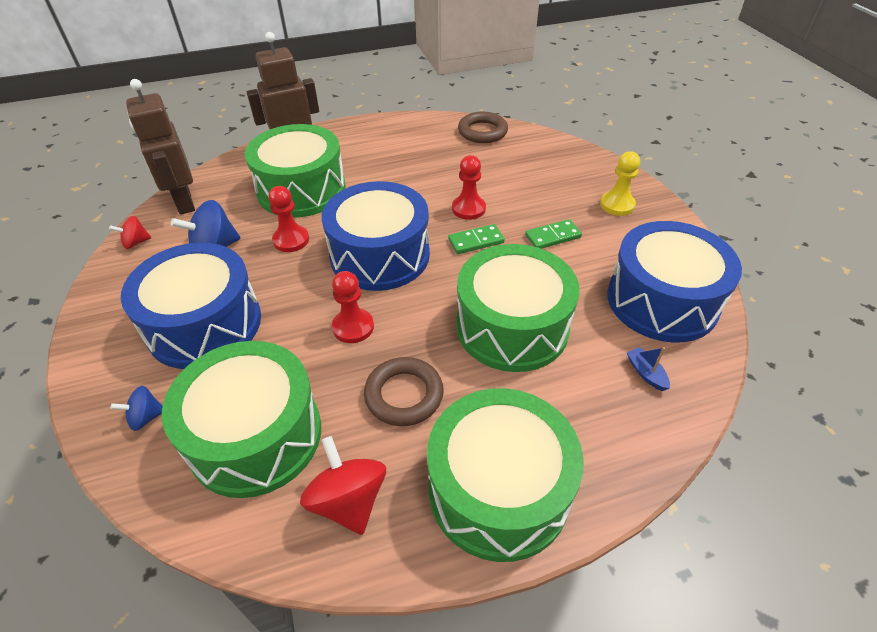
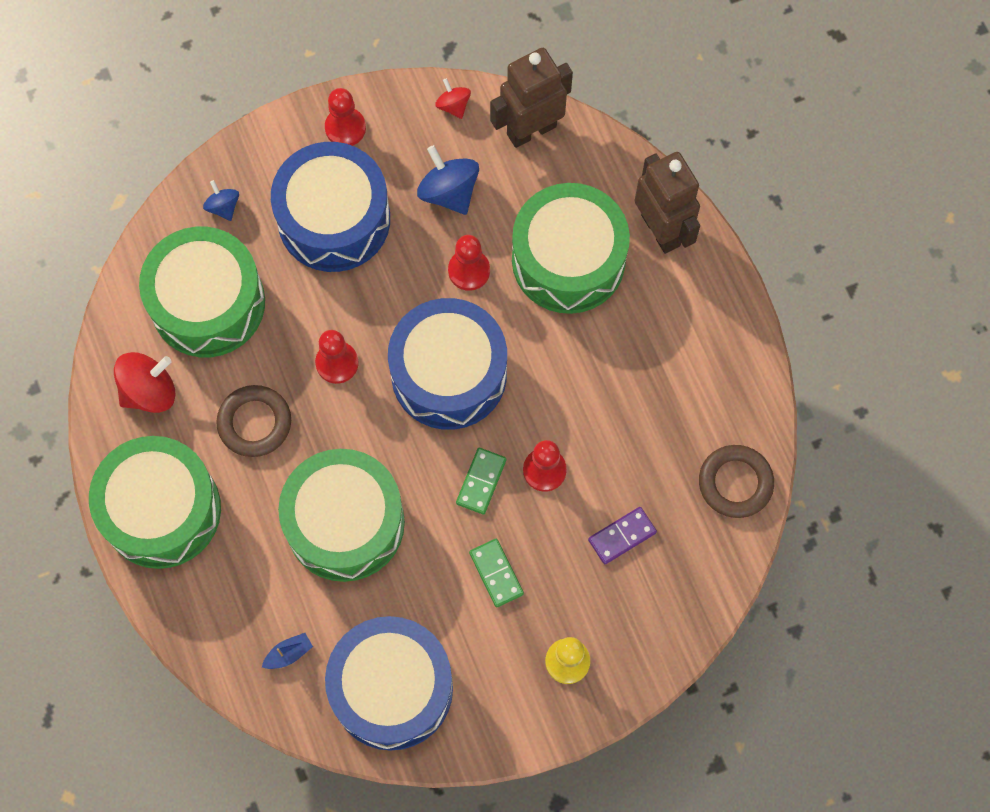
camera: 85 degrees right, 25 degrees up
(113, 313) = (345, 128): none -> red pawn
(476, 241) = (481, 481): green domino -> green domino turned 45 degrees clockwise
(520, 176) = (622, 536): none -> purple domino

